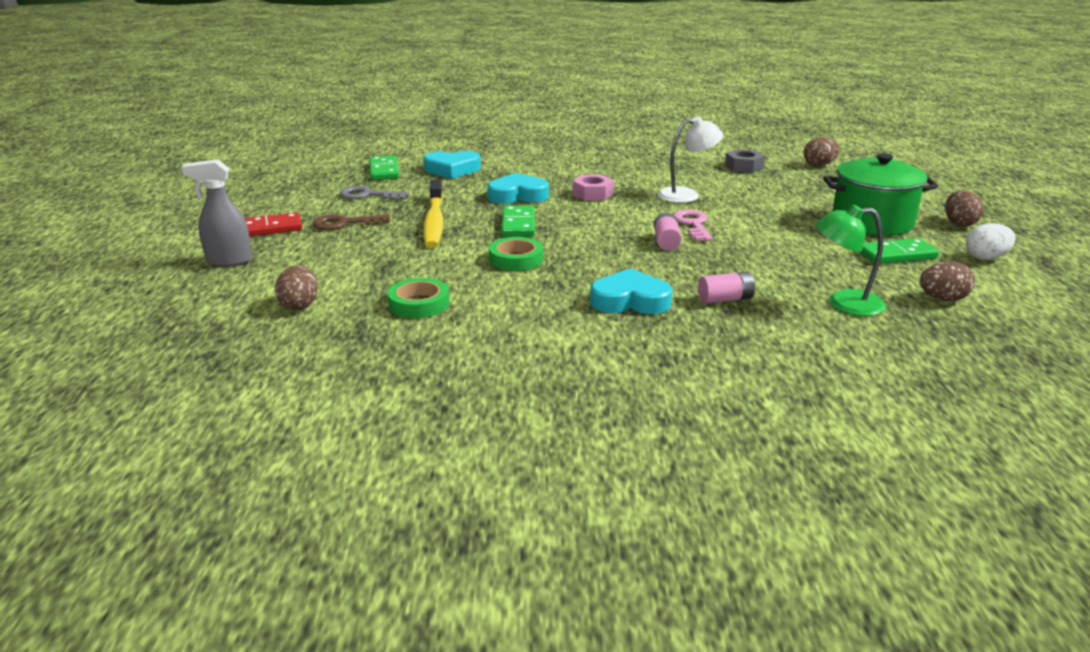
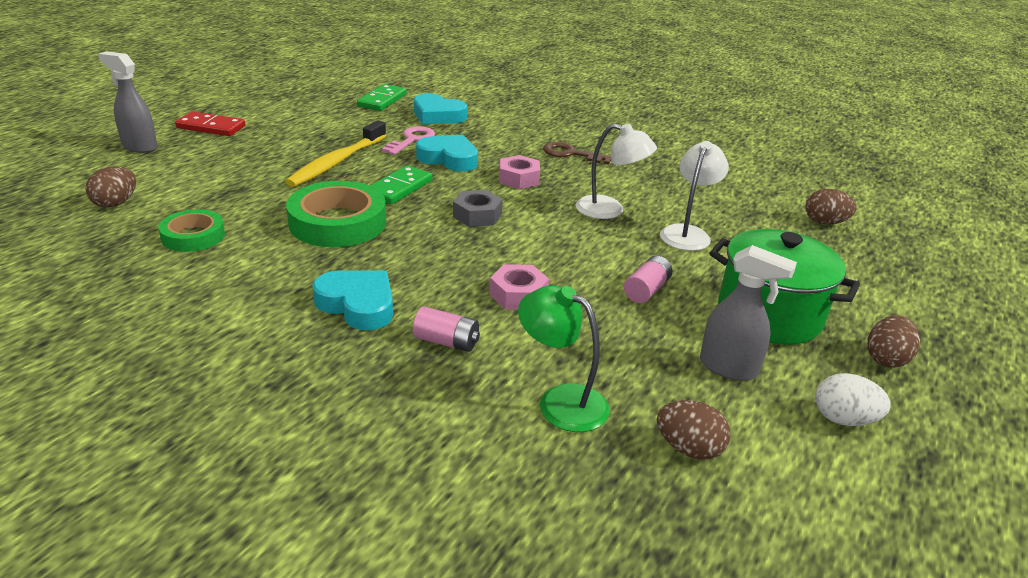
camera: 30 degrees right, 5 degrees up
(345, 223) = (269, 141): brown key -> brown key (571, 154)
(368, 195) = (330, 120): grey key -> none
(516, 259) = (337, 222): green tape -> green tape, size x1.67
(666, 242) = (499, 255): pink battery -> pink battery (646, 290)
(693, 224) = (560, 245): pink key -> pink key (412, 140)
(720, 260) = (518, 295): none -> pink nut
(744, 167) = (728, 197): grey nut -> grey nut (477, 215)
(755, 194) = (687, 233): none -> white lamp
(897, 255) = (729, 368): green domino -> grey spray bottle

